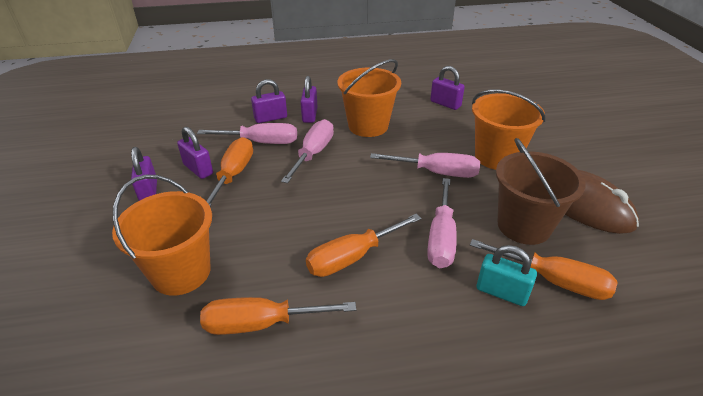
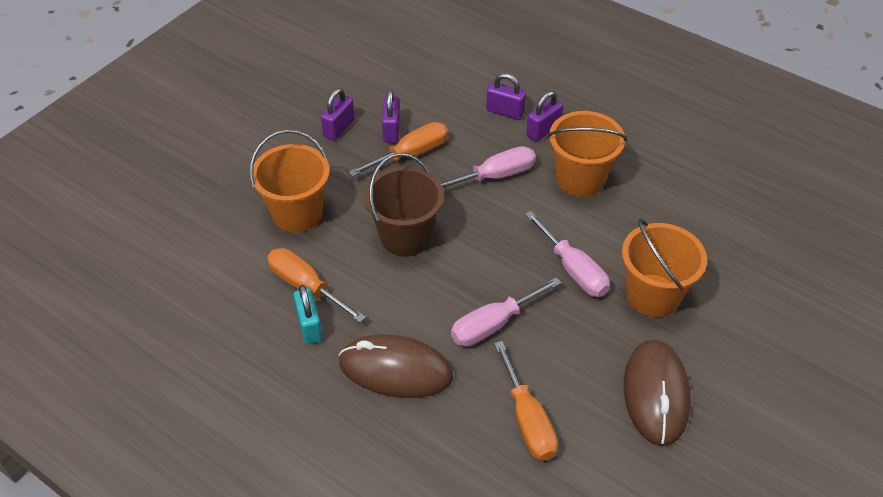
camera: 45 degrees right, 10 degrees up
(261, 142) = (467, 135): pink screwdriver -> none
(352, 257) = (412, 288): orange screwdriver -> none
(424, 327) = (395, 370): none -> brown mouse
(445, 104) = (695, 204): purple padlock -> none
(501, 292) = (477, 394): turquoise padlock -> turquoise padlock (309, 326)
(524, 226) = (573, 367): brown bucket -> brown bucket (405, 237)

